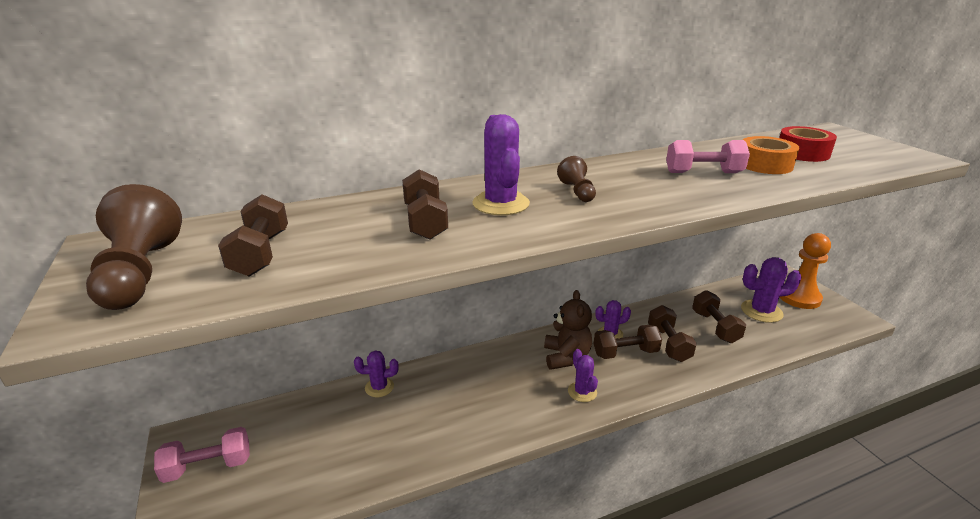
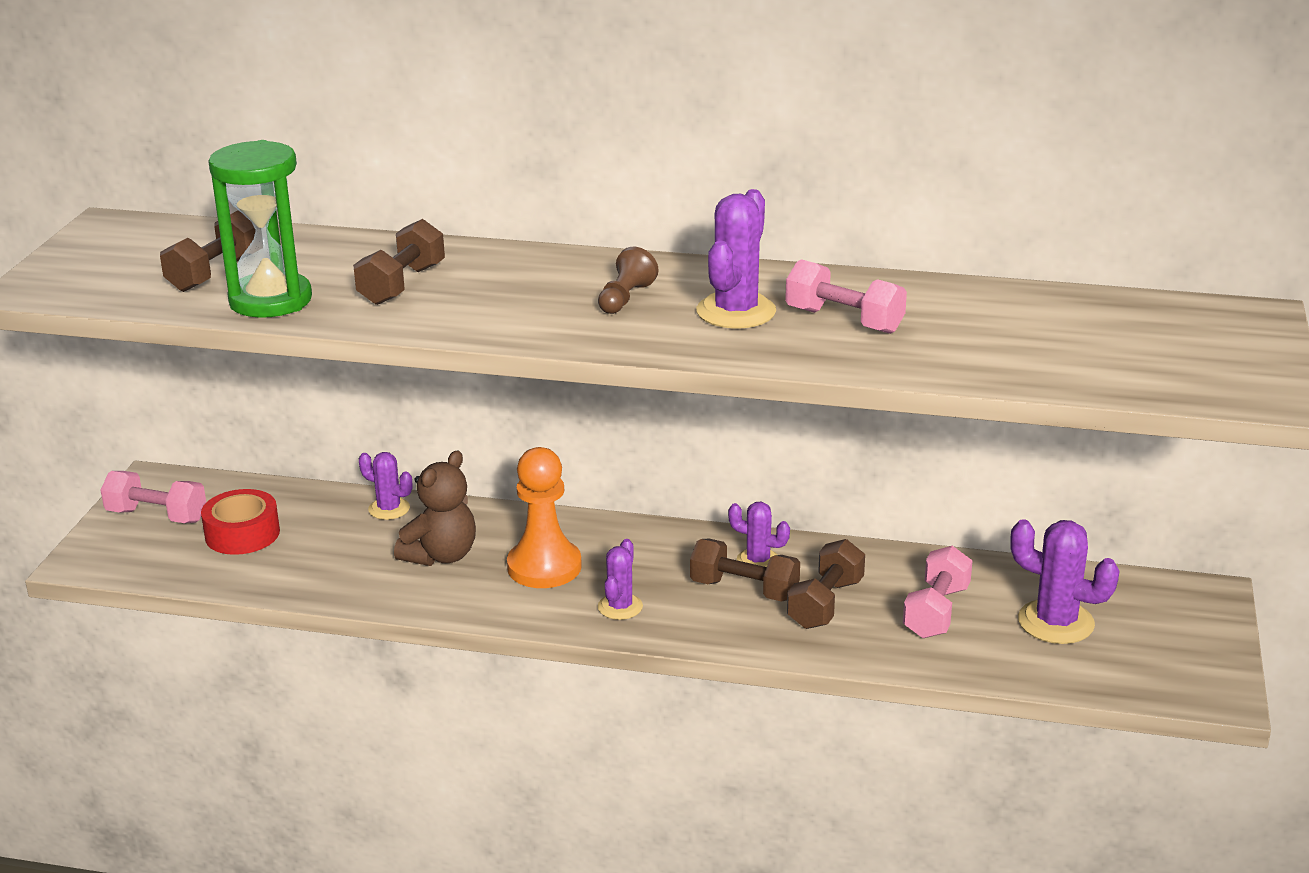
camera: 35 degrees right, 0 degrees up
(140, 273) = (108, 263): brown pawn -> none
(340, 260) = (270, 300): none -> green hourglass
(501, 204) = (512, 287): purple cactus -> purple cactus (736, 312)
(566, 357) = (655, 563): brown teddy bear -> brown teddy bear (441, 556)
(715, 327) = (936, 612): brown dumbbell -> pink dumbbell
(764, 164) = (965, 335): orange tape -> none
(799, 297) = (1165, 630): orange pawn -> orange pawn (544, 567)
(802, 153) = (1077, 335): red tape -> red tape (242, 534)

